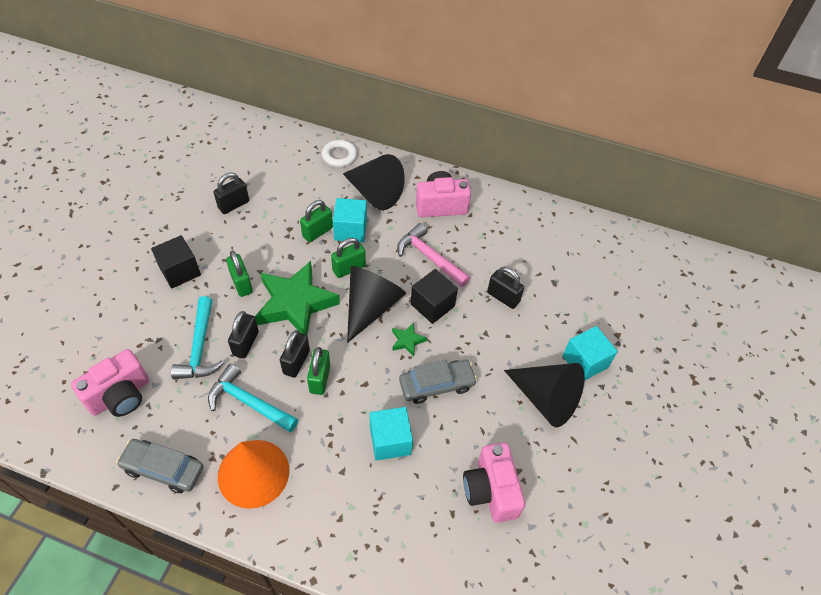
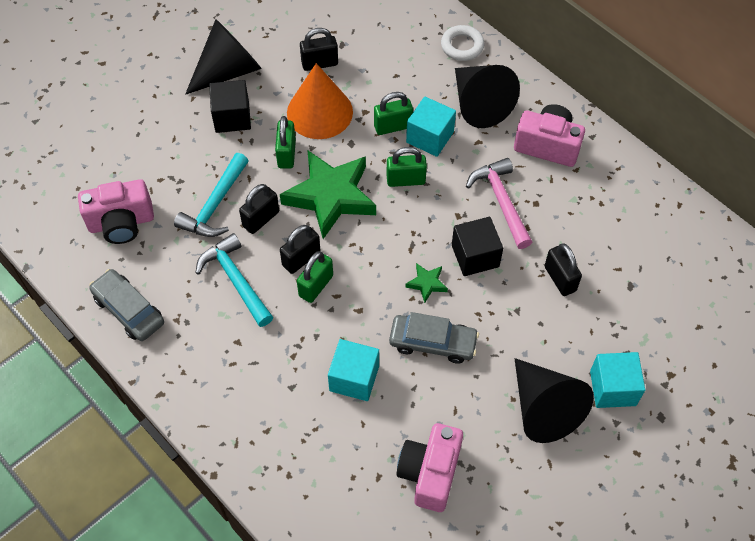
camera: 30 degrees right, 5 degrees up
(253, 473) = (207, 350): orange cone -> orange cone (319, 112)
(371, 307) = (407, 231): black cone -> black cone (228, 71)

